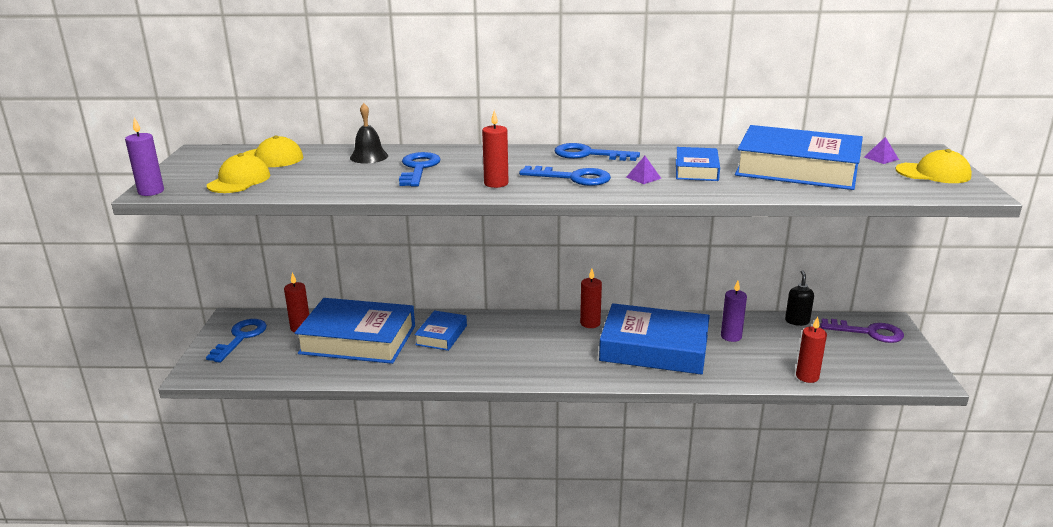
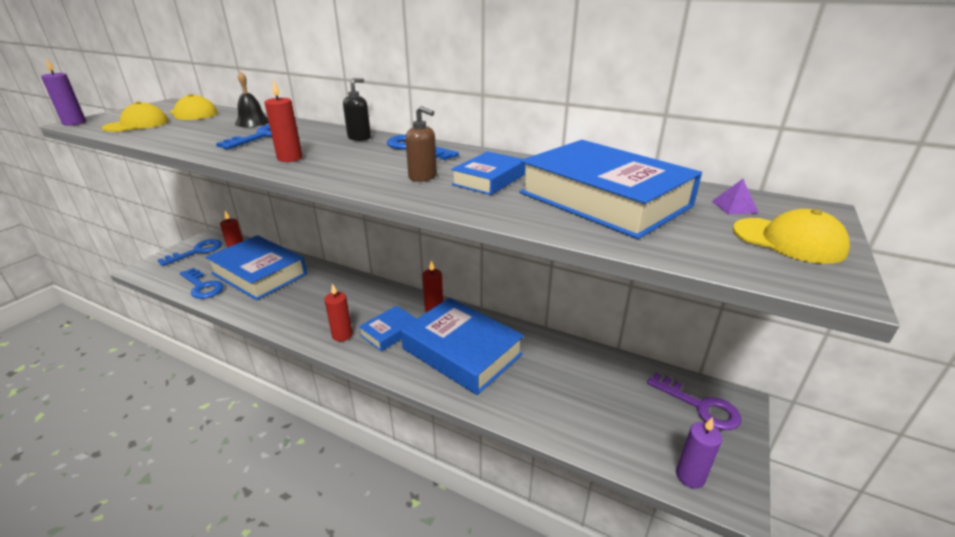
camera: 25 degrees right, 5 degrees up
(441, 335) = (315, 287): blue book -> blue book (389, 332)
(573, 178) = (360, 165): blue key -> blue key (202, 286)
(643, 177) = (423, 177): purple pyramid -> brown soap dispenser
(731, 336) = (545, 362): purple candle -> purple candle (690, 476)
(797, 321) = (629, 366): black soap dispenser -> black soap dispenser (359, 138)
(807, 376) = (581, 437): red candle -> red candle (342, 335)

